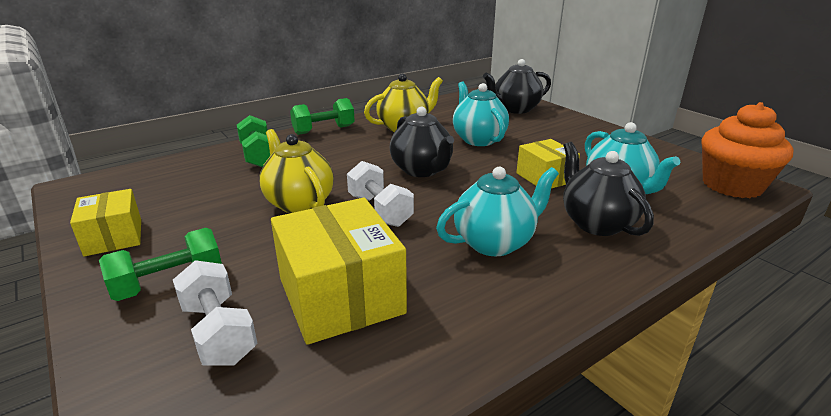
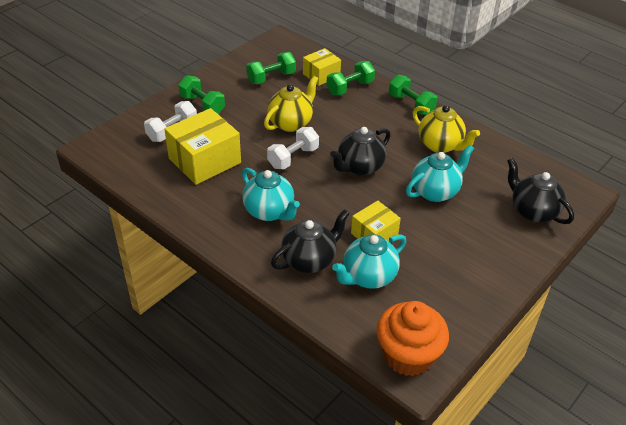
camera: 75 degrees right, 15 degrees up
(114, 237) = (235, 73): yellow box -> yellow box (321, 75)
(170, 205) = (271, 77): none -> green dumbbell

